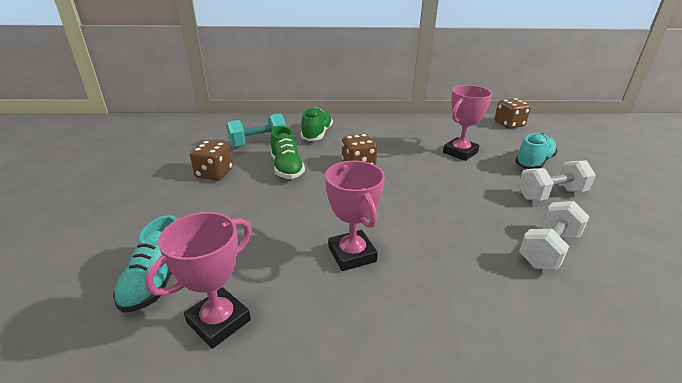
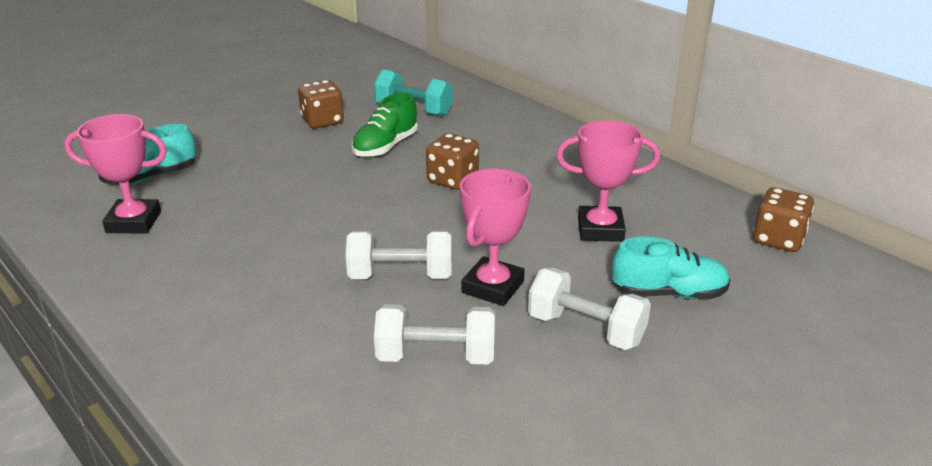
camera: 50 degrees right, 0 degrees up
(317, 134) = (488, 128): green shoe -> none
(352, 254) = (280, 242): pink trophy -> pink trophy (493, 287)
(447, 225) = (401, 276): none -> white dumbbell

